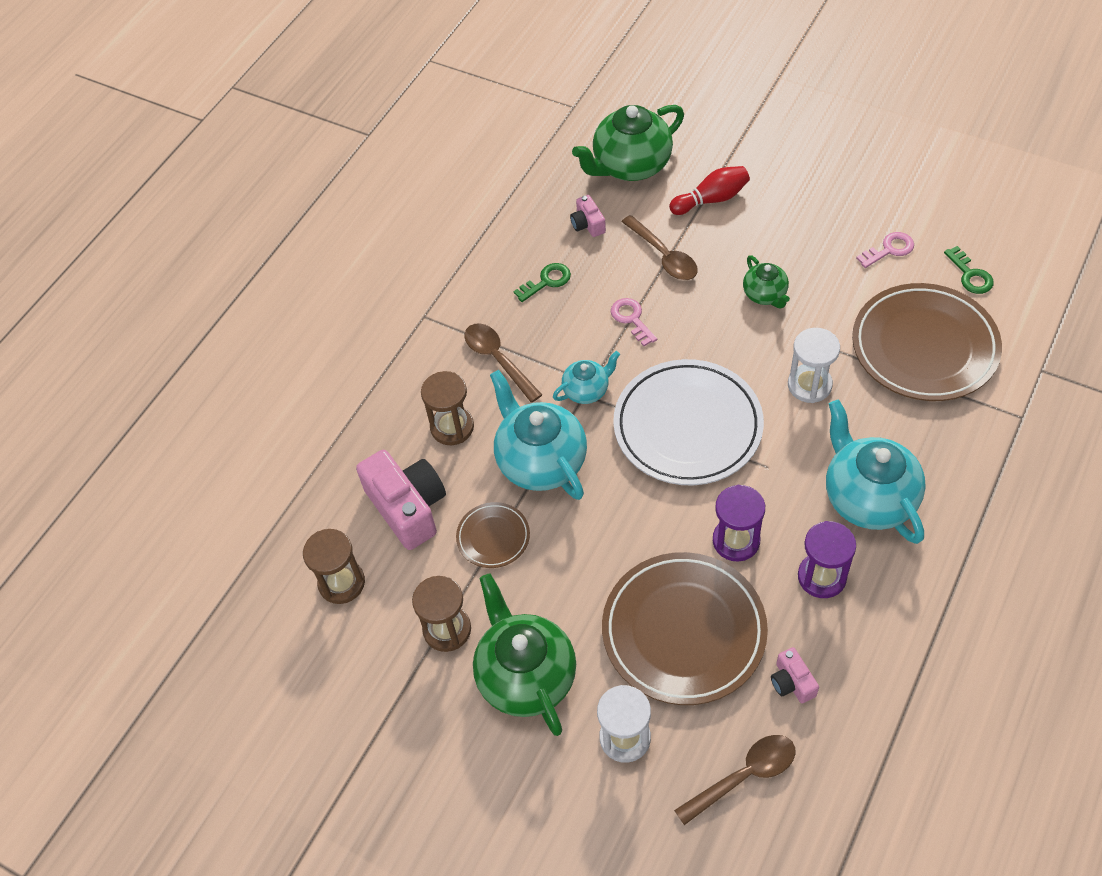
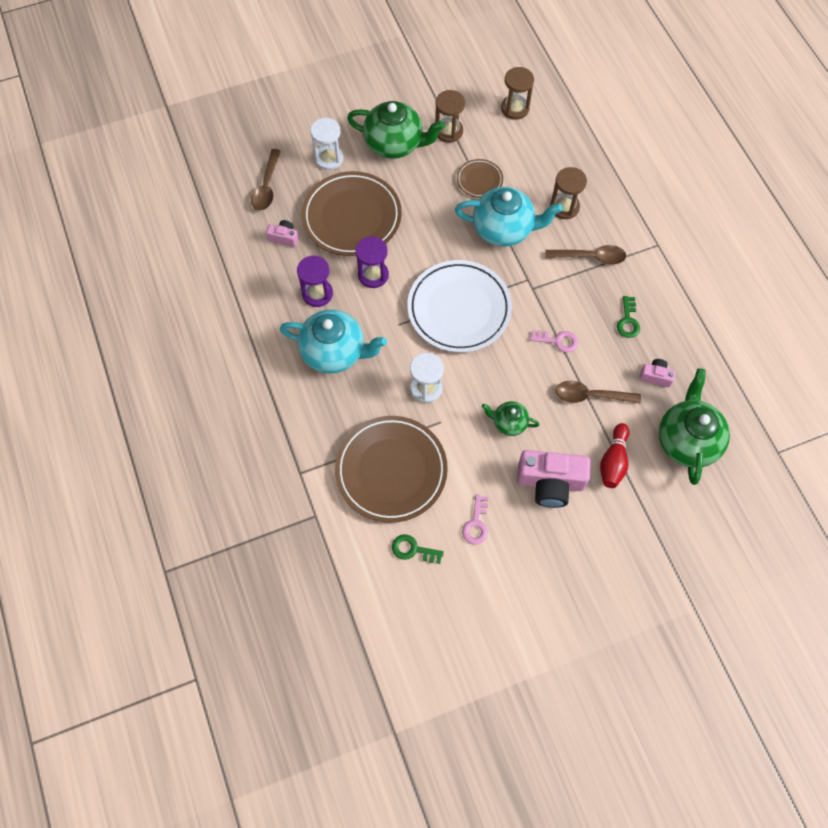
camera: 125 degrees right, 10 degrees up
(407, 507) = (532, 158): pink camera -> pink camera (550, 483)
(586, 390) = (529, 282): turquoise teapot -> none

